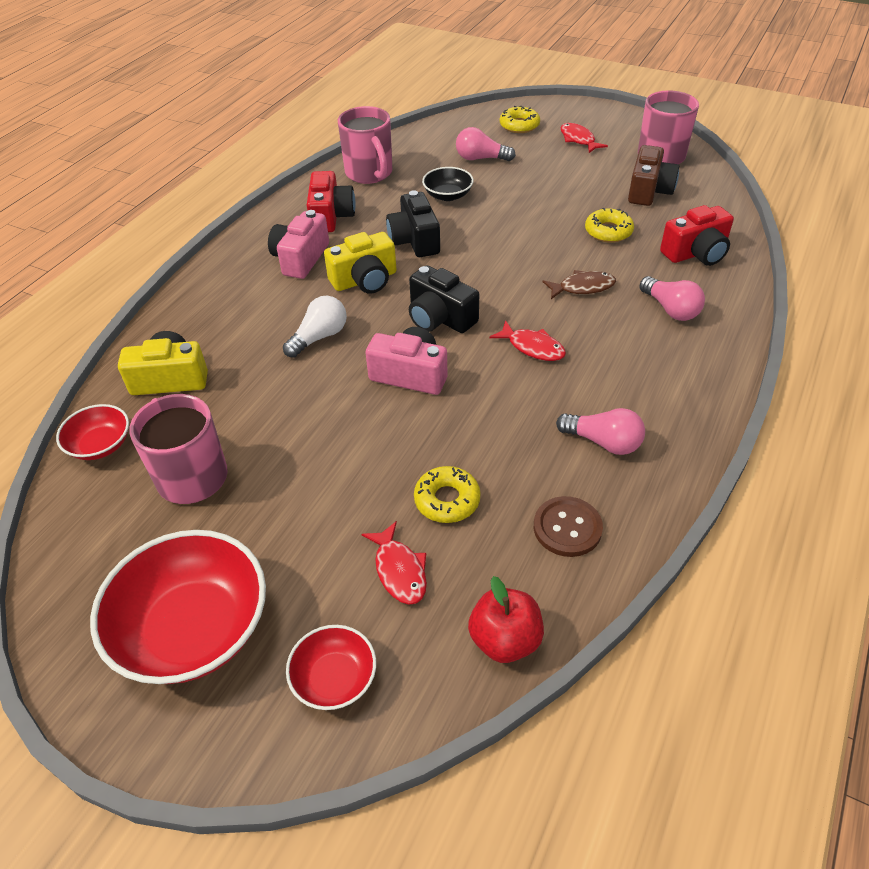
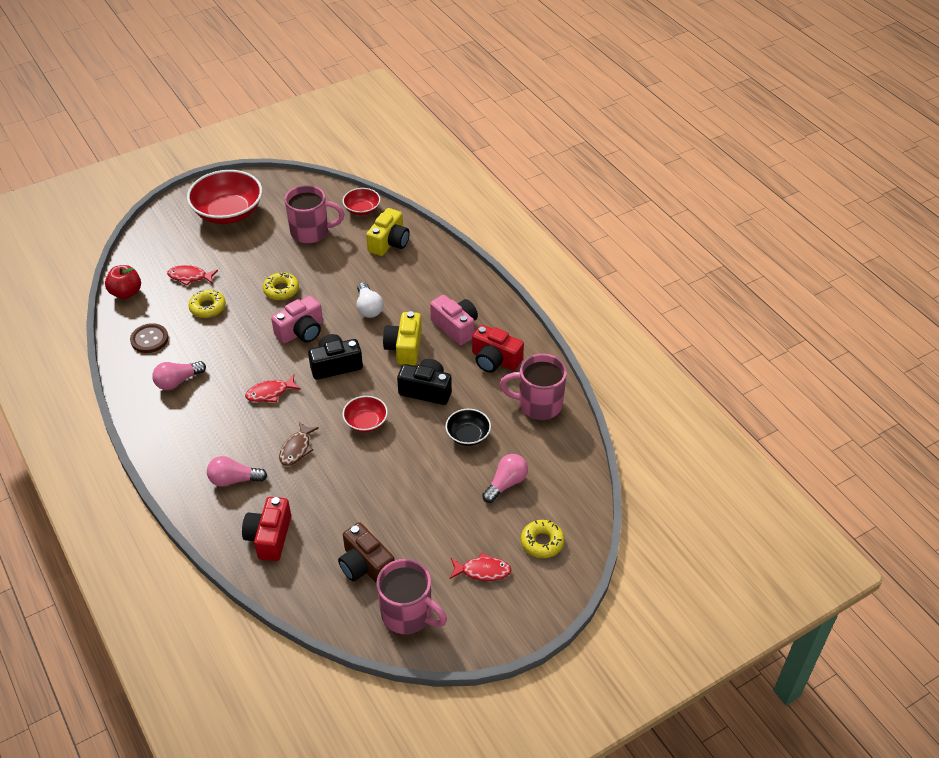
camera: 120 degrees right, 0 degrees up
(334, 678) = (165, 241): red bowl -> red bowl (366, 422)
(608, 231) = (340, 502): yellow donut -> yellow donut (281, 290)

